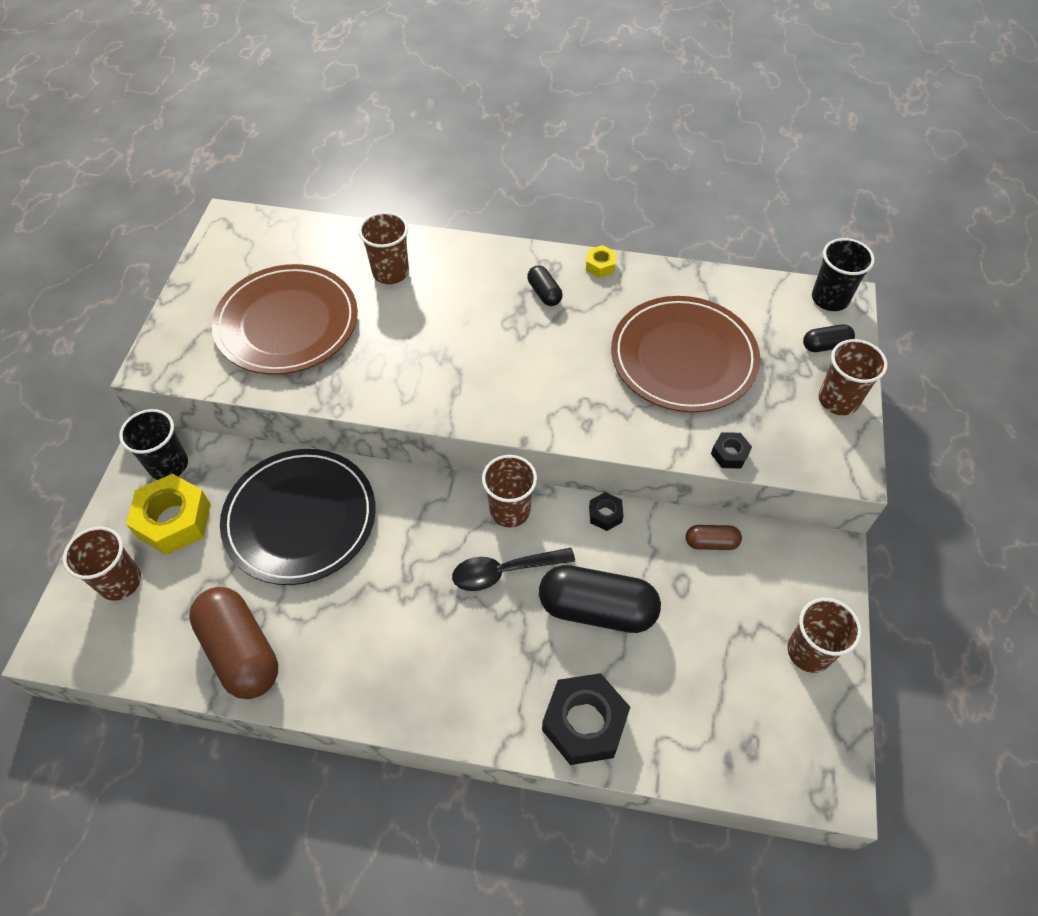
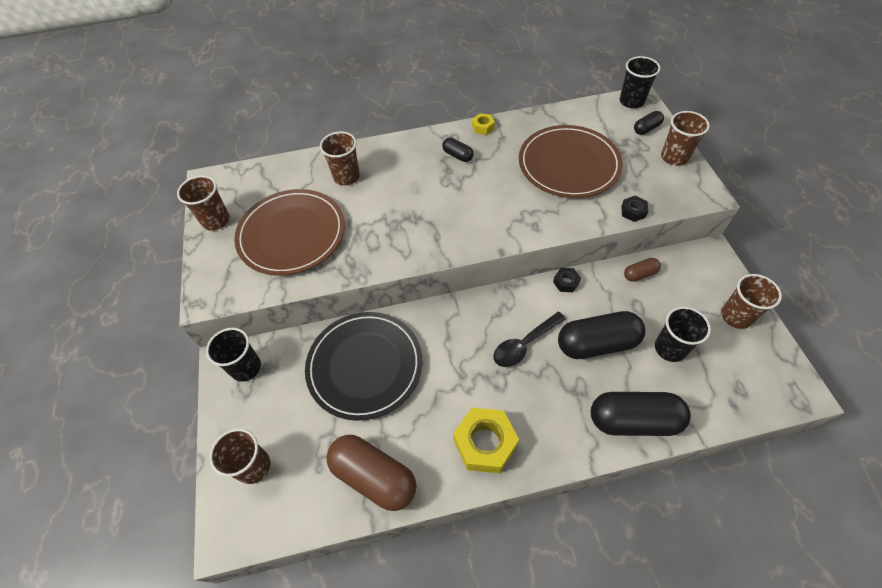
camera: 20 degrees left, 0 degrees up
(174, 520) = (272, 405): yellow nut -> yellow nut (485, 443)
(510, 510) = (504, 304): brown cup -> brown cup (216, 220)
(584, 723) = (633, 420): black nut -> black capsule
(690, 655) = (670, 348): none -> black cup

